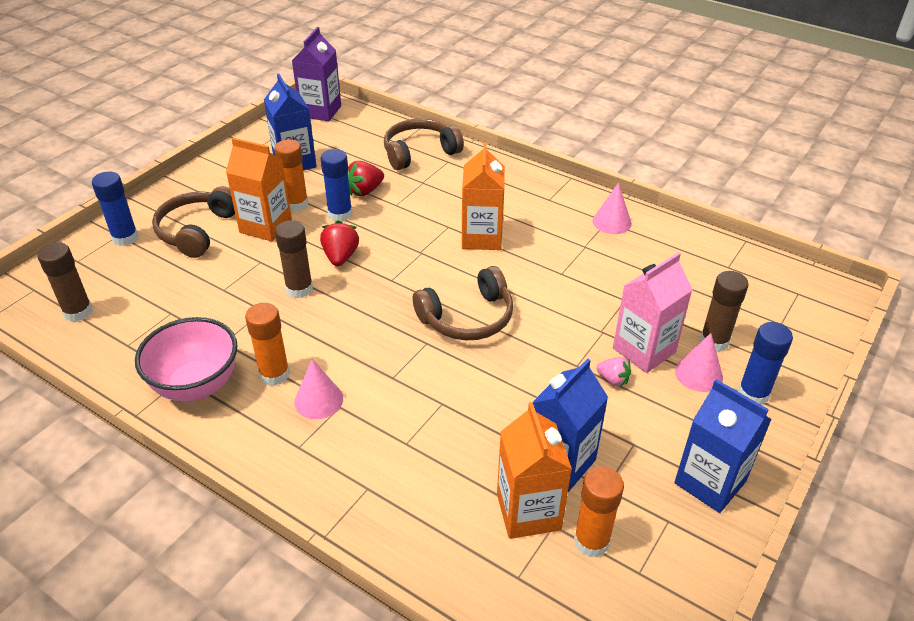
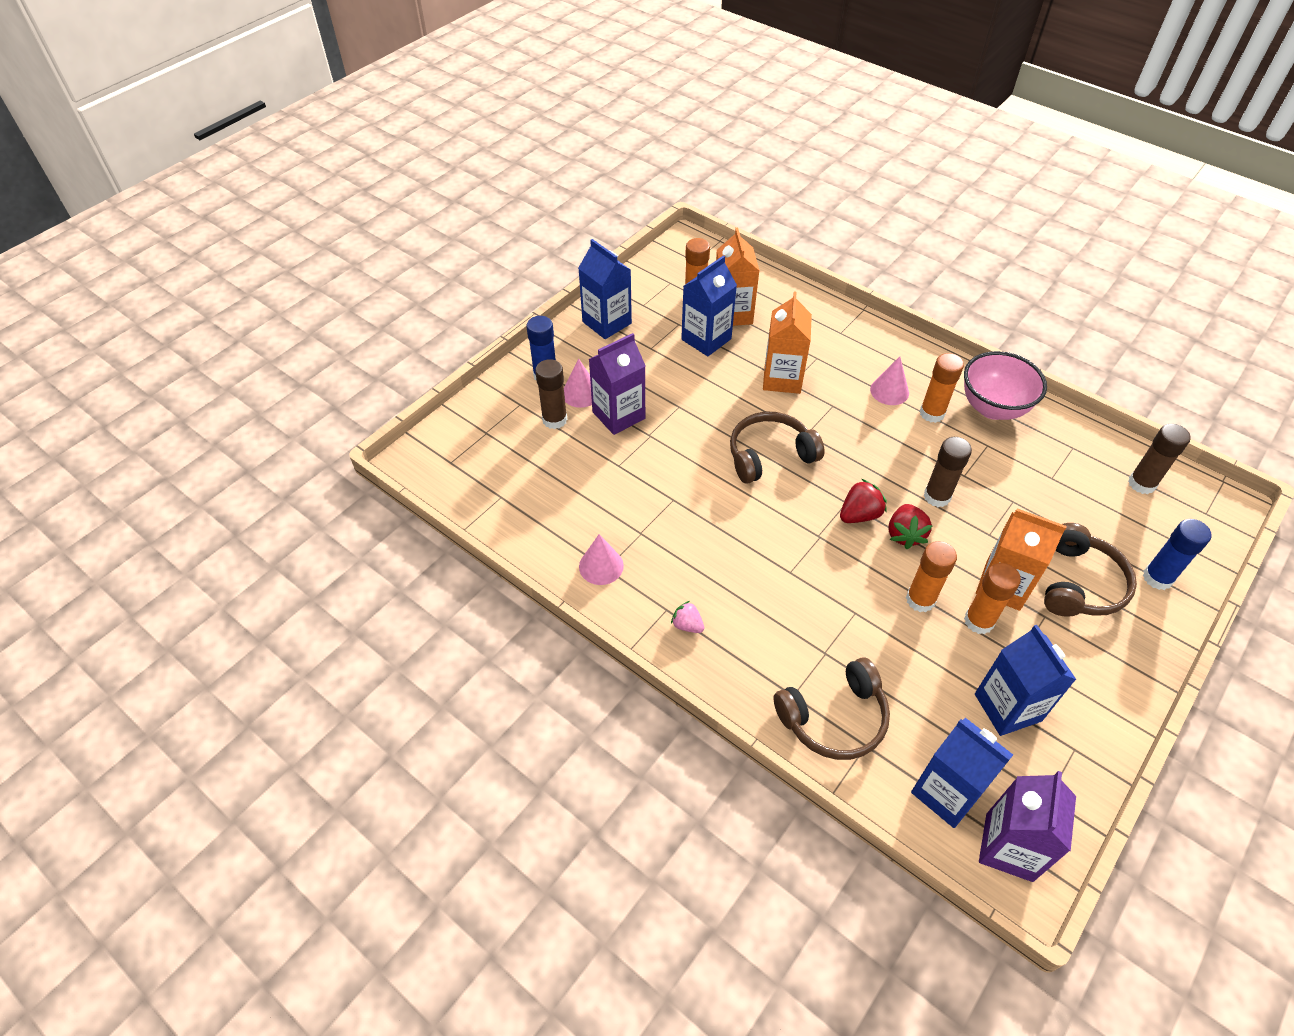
camera: 175 degrees left, 10 degrees up
(340, 214) = (920, 600): blue glue stick -> orange glue stick
(351, 127) = (946, 792): none -> blue carton
(364, 191) = (898, 640): red strawberry -> red strawberry (859, 515)
(481, 237) = (752, 552): orange carton -> orange carton (782, 379)
(613, 379) = (652, 393): pink strawberry -> pink strawberry (687, 625)
(644, 350) = (618, 415): pink carton -> purple carton

